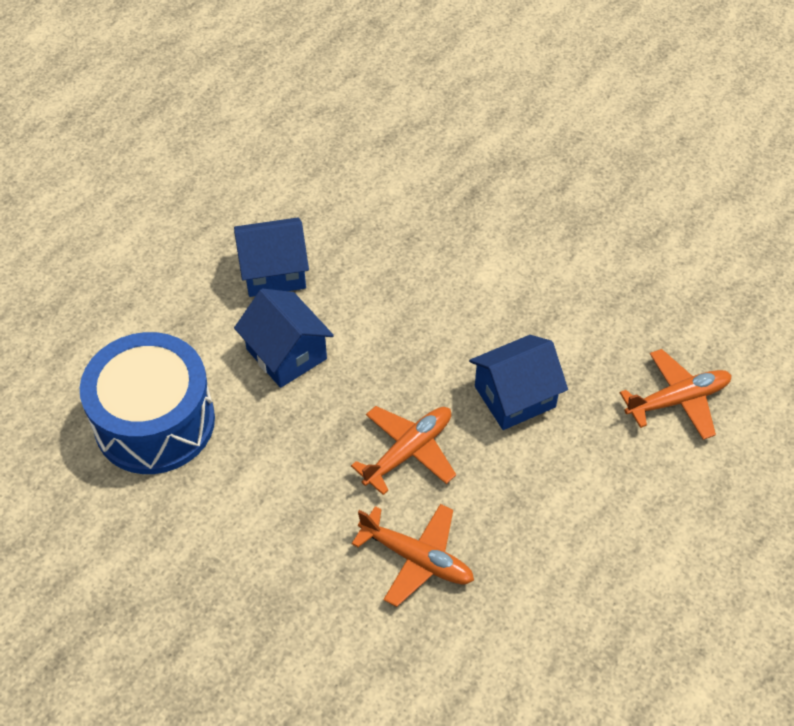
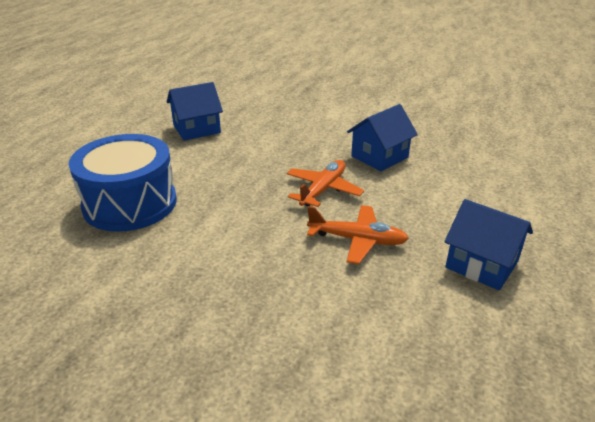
camera: 15 degrees left, 20 degrees down
(286, 354) = (218, 160): blue house -> blue house (481, 264)
(677, 400) = (479, 144): orange plane -> none

